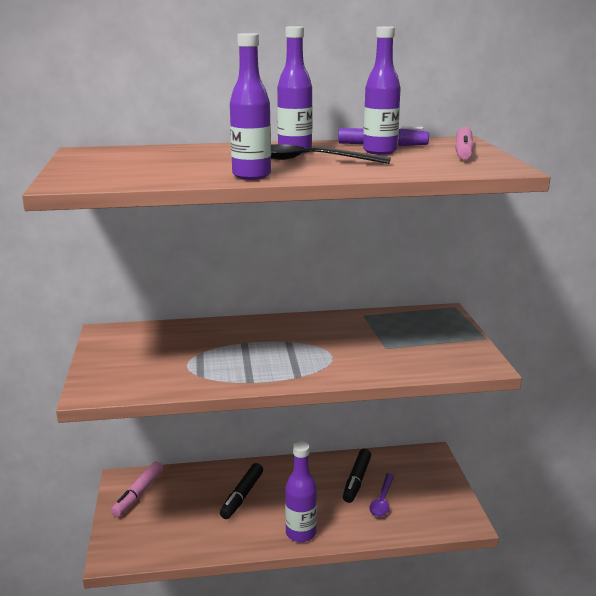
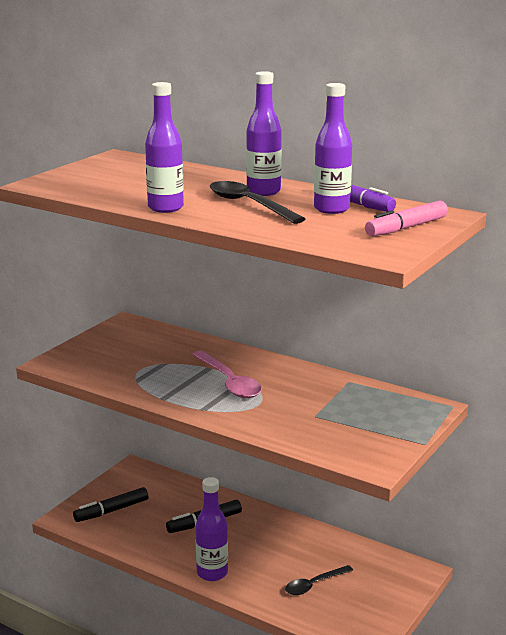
camera: 40 degrees right, 0 degrees up
(138, 494) = (132, 484): pink marker -> none
(280, 348) = (229, 382): none -> pink spoon
(357, 480) = (315, 558): black marker -> black marker (112, 511)
(382, 500) = (314, 584): purple spoon -> black spoon

